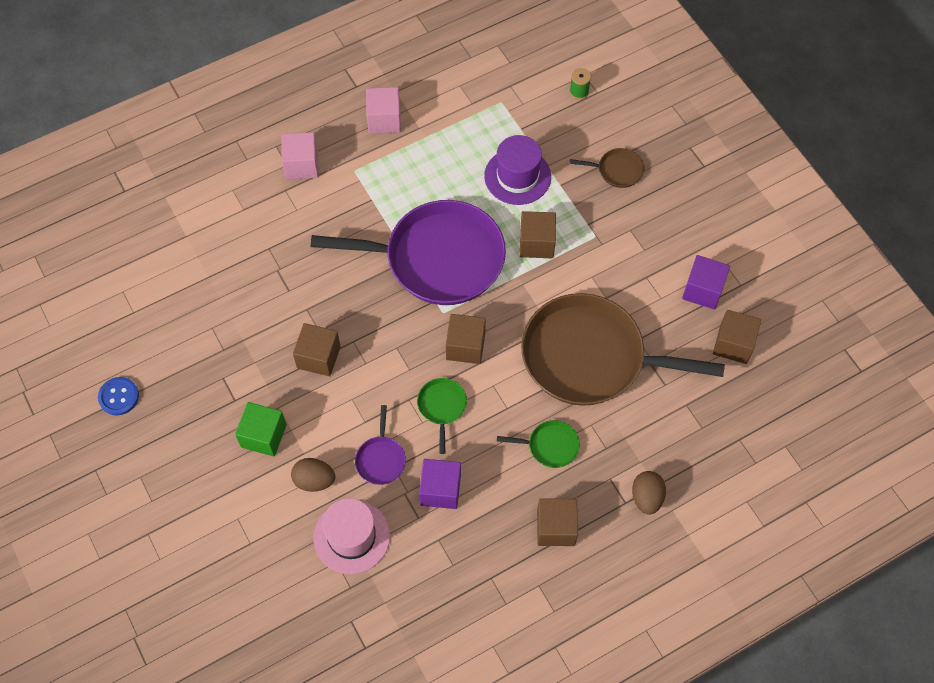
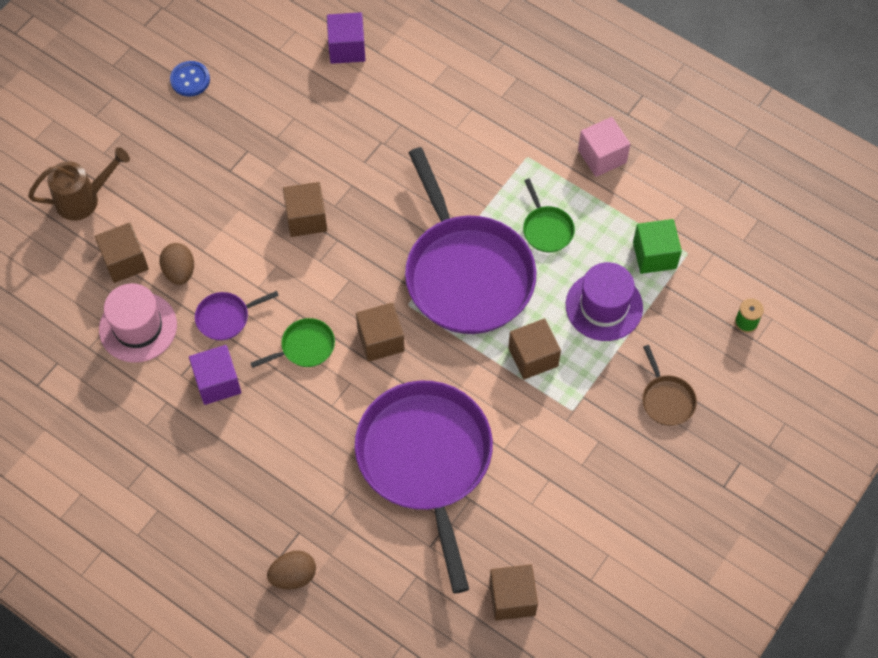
camera: 65 degrees right, 0 degrees up
(192, 536) = (84, 199): none -> brown watering can
(263, 436) = (205, 210): green cube -> green cube (654, 255)
(302, 165) = (508, 109): pink cube -> none
(550, 446) = (308, 462): green pan -> green pan (547, 229)
(556, 528) = (223, 502): brown cube -> brown cube (125, 261)
(589, 357) = (425, 460): brown pan -> purple pan
(703, 290) = (563, 543): purple cube -> purple cube (347, 48)

